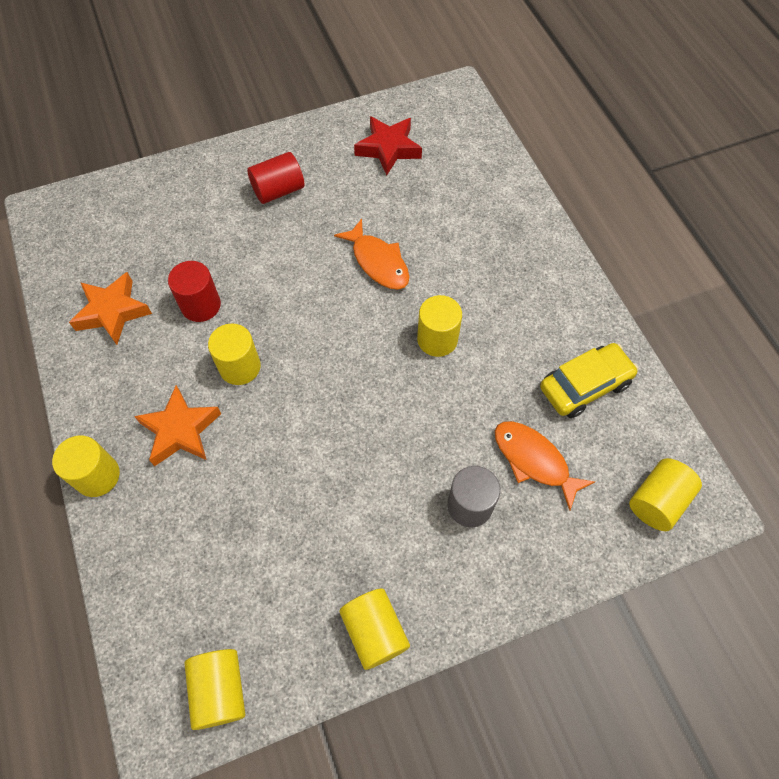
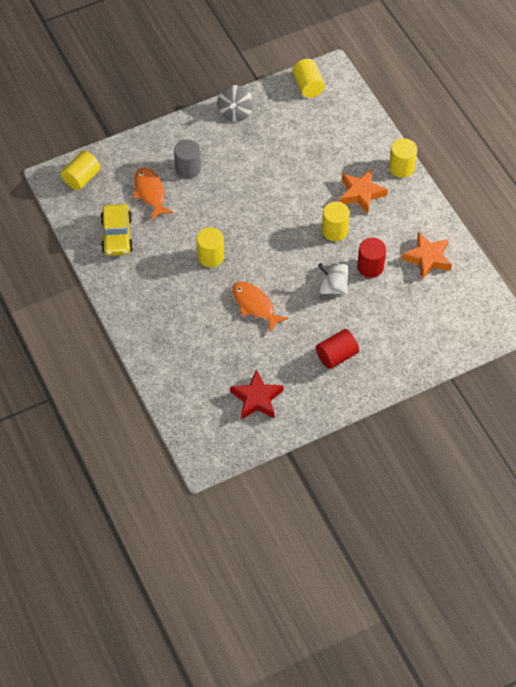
camera: 175 degrees right, 5 degrees down
(264, 279) = (332, 287): none -> white spinning top
(374, 631) = (235, 112): yellow cylinder -> grey spinning top
(534, 460) = (150, 193): orange fish -> orange fish turned 150 degrees counterclockwise
(584, 385) = (117, 235): yellow car -> yellow car turned 60 degrees counterclockwise

